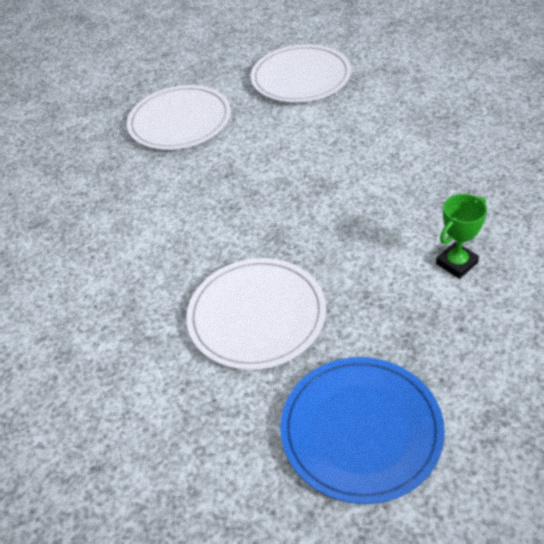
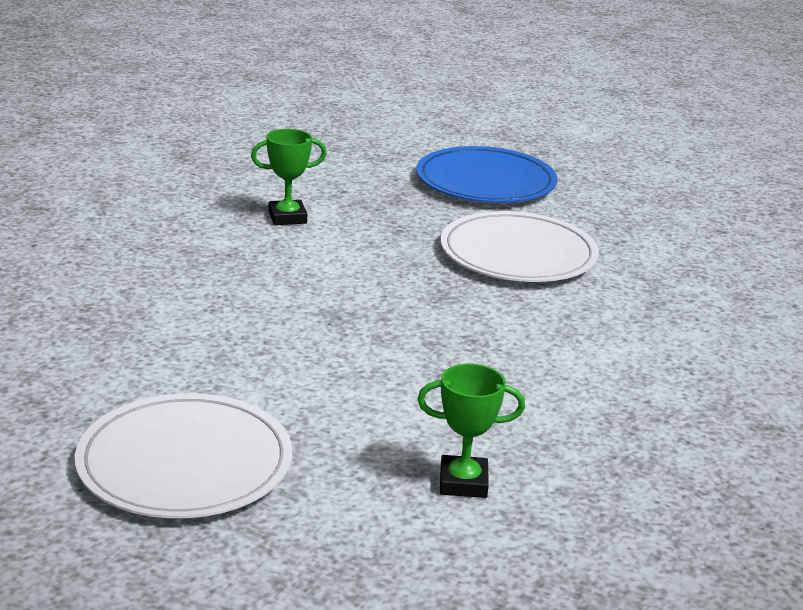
camera: 160 degrees left, 20 degrees down
(180, 121) = (463, 483): white plate -> green trophy

